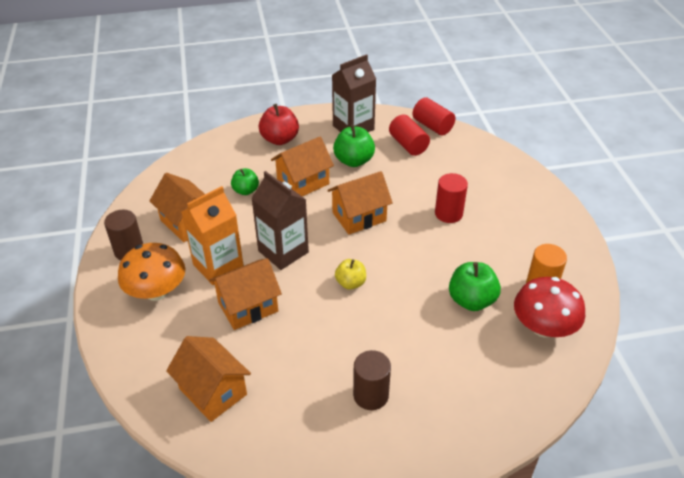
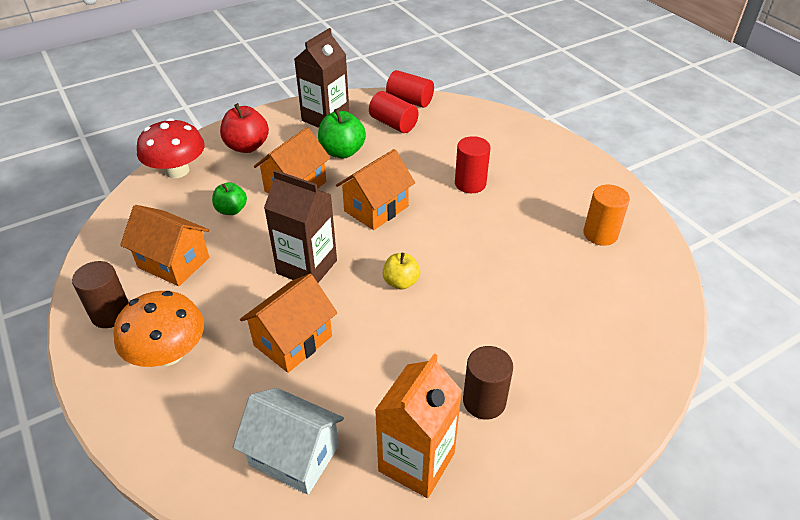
camera: 20 degrees left, 0 degrees up
(213, 391) = (294, 456): orange house -> white house
(218, 266) = (235, 303): orange carton -> orange carton (416, 462)
(471, 300) = (539, 267): green apple -> none
(543, 327) = (624, 275): red mushroom -> red mushroom (177, 171)

